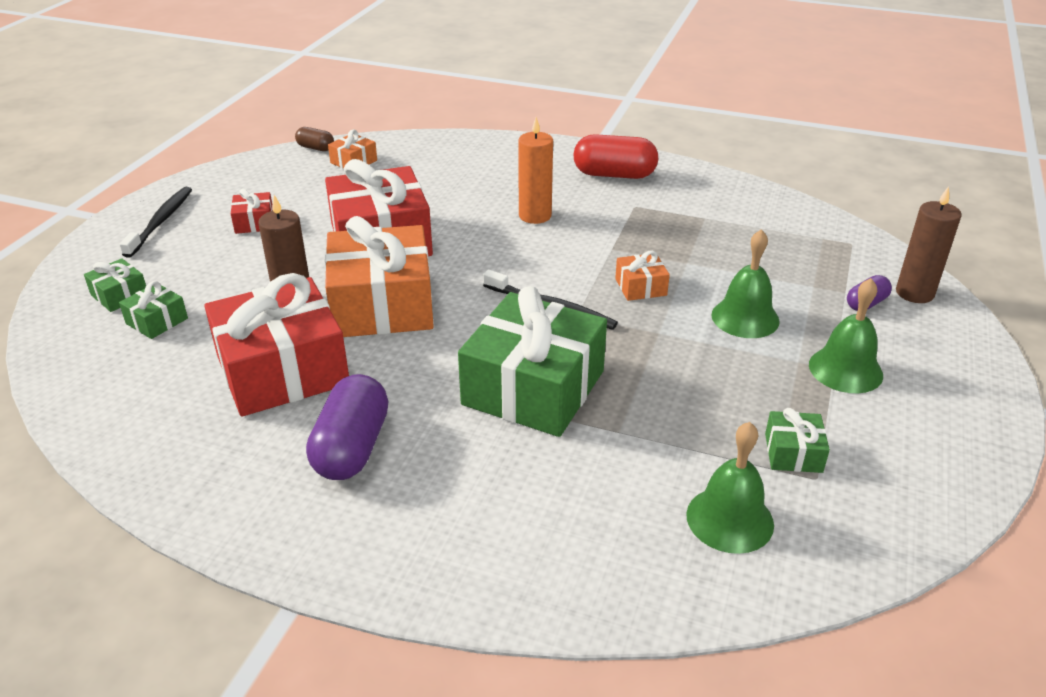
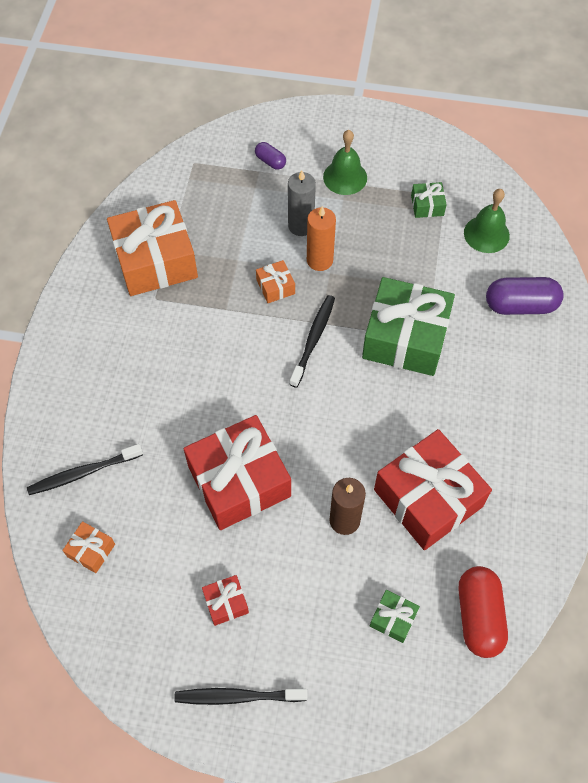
camera: 100 degrees left, 25 degrees up
(120, 295) = (365, 670): green gift -> none
(315, 148) = (61, 600): brown capsule -> none
(352, 447) = (490, 429): purple capsule -> purple capsule (520, 305)
(382, 305) = (334, 453): orange gift -> orange gift (155, 260)
(434, 161) = (83, 473): none -> black toothbrush
(535, 216) = (181, 369): orange candle -> orange candle (319, 260)
(614, 175) = (99, 318): red capsule -> red capsule (478, 616)
(745, 318) = (301, 226): green bell -> grey candle
(914, 293) = (252, 136): brown candle -> none

